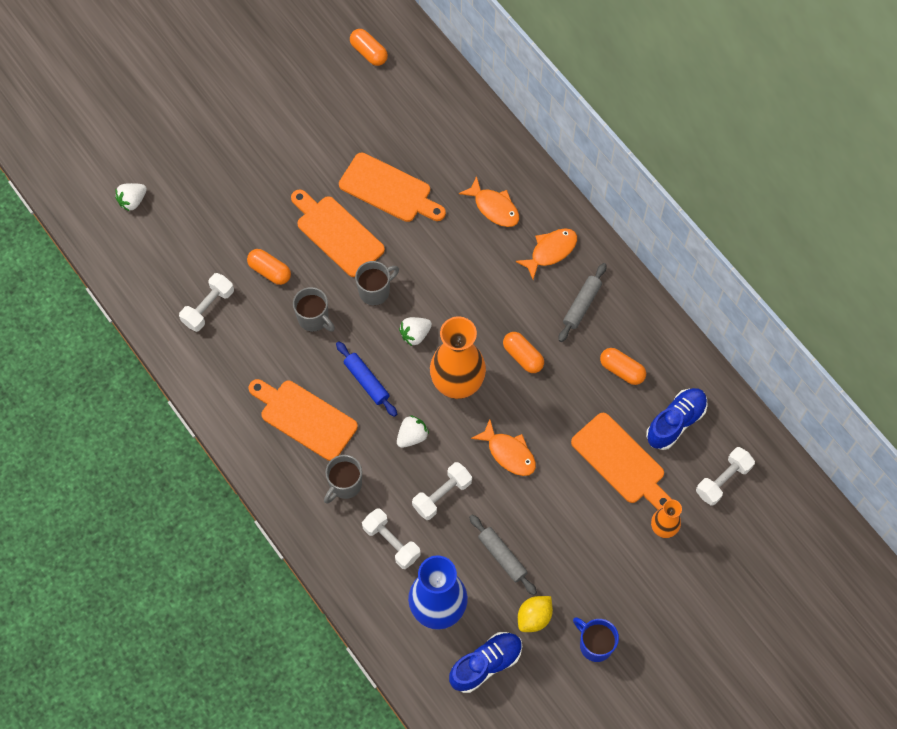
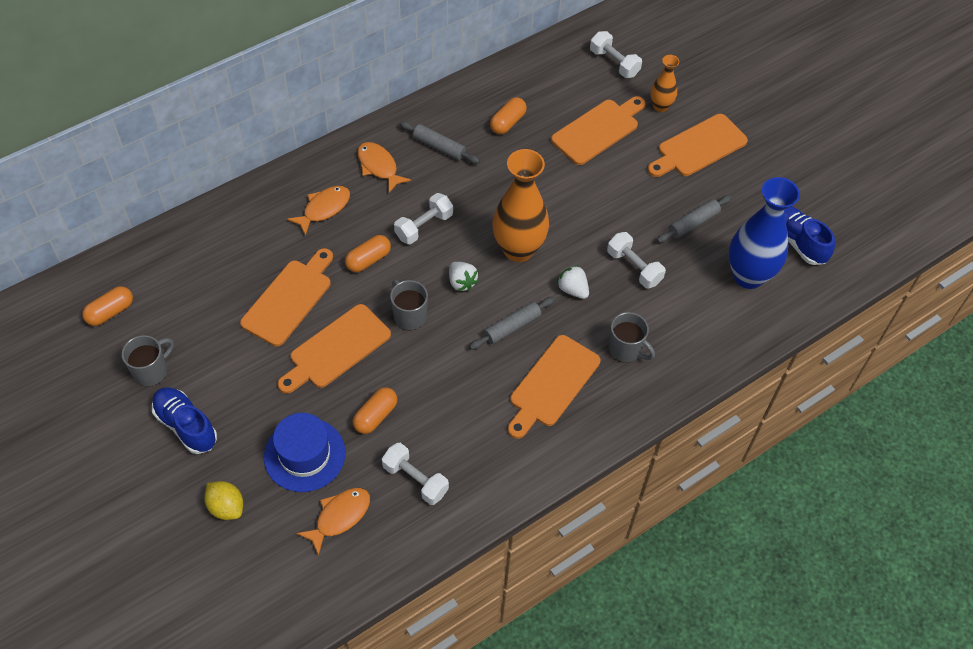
camera: 90 degrees left, 10 degrees down
(132, 201) = (264, 566): white strawberry -> none
(232, 219) = (304, 455): none -> blue hat
(314, 319) = (437, 373): grey mug -> grey mug (151, 371)
(366, 381) = (512, 327): blue rolling pin -> grey rolling pin
(391, 542) = (684, 311): white dumbbell -> white dumbbell (424, 226)
(509, 453) = (590, 212): orange fish -> orange fish (339, 517)
(523, 356) = (490, 195): orange capsule -> orange capsule (368, 260)
(534, 617) = (749, 203): yellow lemon -> yellow lemon (226, 507)
(595, 644) = (769, 161): blue mug -> none
(607, 567) = (698, 147): none -> orange cutting board
(675, 422) = (560, 89): blue shoe -> blue shoe (186, 426)

